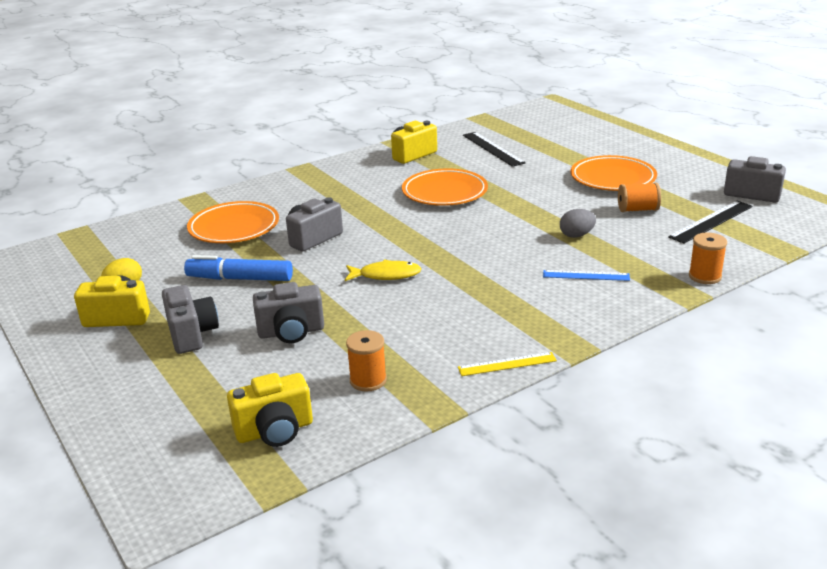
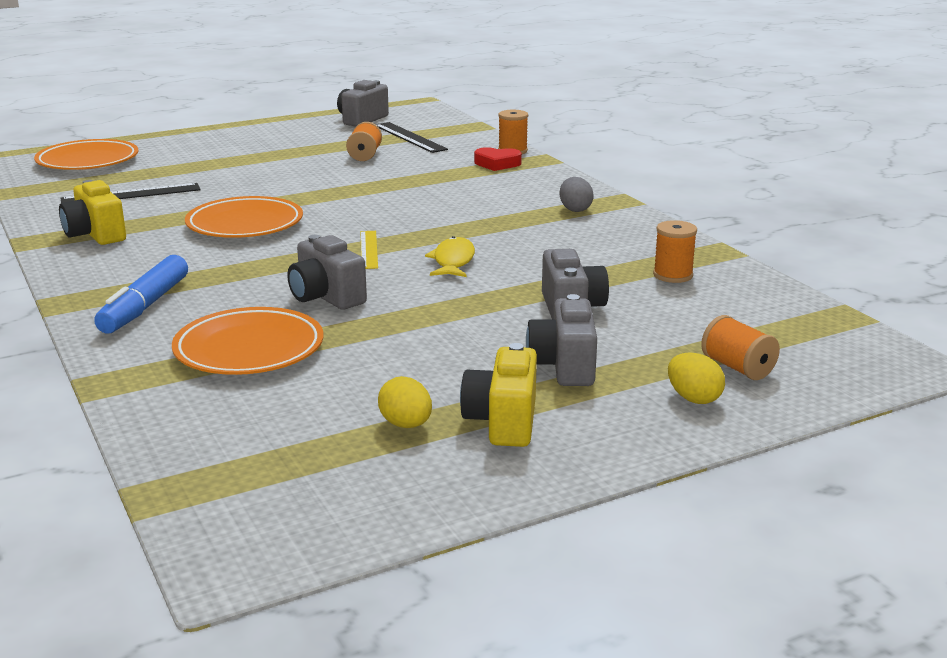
camera: 85 degrees left, 5 degrees down
(129, 391) = (693, 398): none -> yellow egg
(175, 413) = (737, 368): none -> orange spool
(192, 334) = (564, 366): grey camera -> grey camera turned 75 degrees counterclockwise
(240, 279) = (422, 341): blue marker -> blue marker (145, 306)
(275, 431) = (763, 316): yellow camera -> none
(507, 364) = (647, 223): yellow ruler -> yellow ruler (369, 249)
(576, 235) = (406, 180): grey egg -> grey egg (575, 209)
(586, 275) = (493, 185): blue ruler -> none
(612, 178) = (280, 156): orange plate -> orange plate (88, 161)
(654, 272) = (497, 164): none -> red heart

